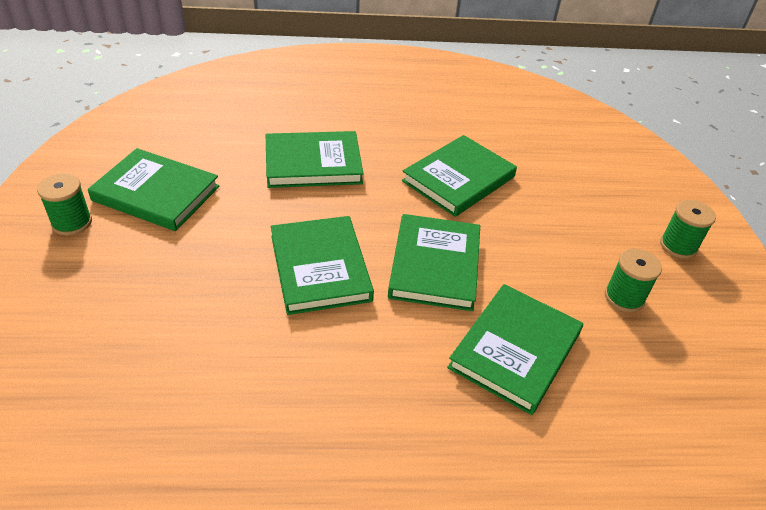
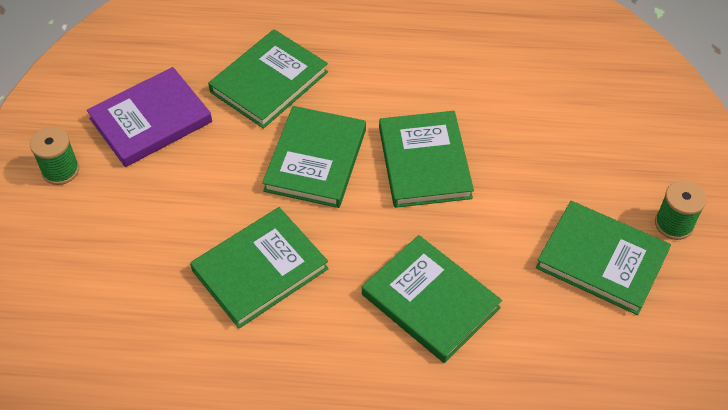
camera: 170 degrees left, 10 degrees up
(313, 163) = (430, 301): green book -> green book turned 45 degrees clockwise
(624, 297) = (151, 120): green spool -> purple book

